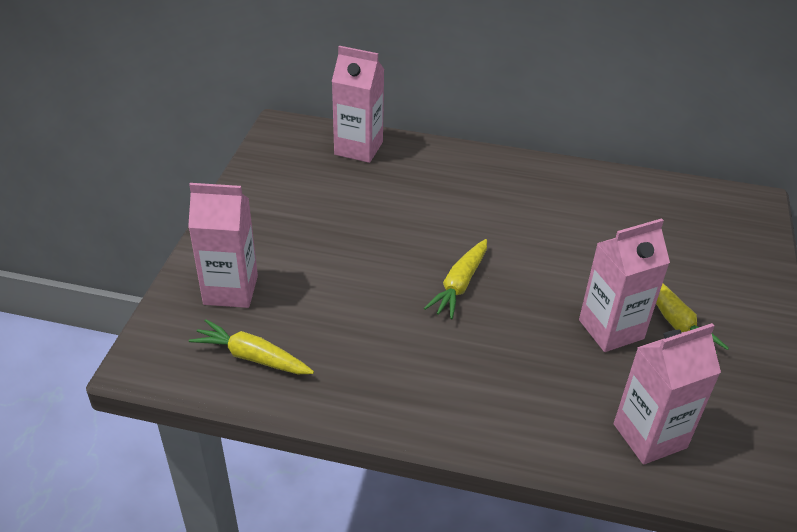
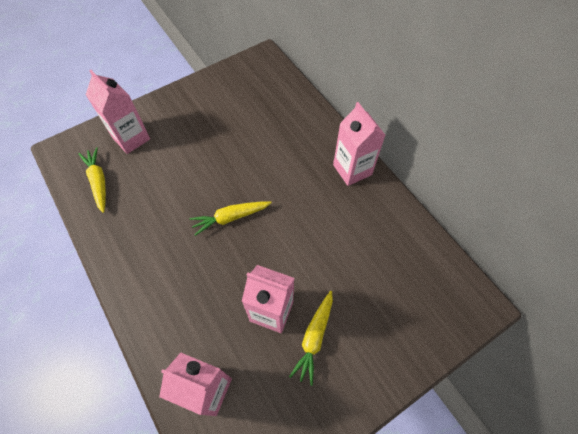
camera: 45 degrees right, 20 degrees up
(358, 148) = (285, 95): pink carton -> pink carton (352, 169)

